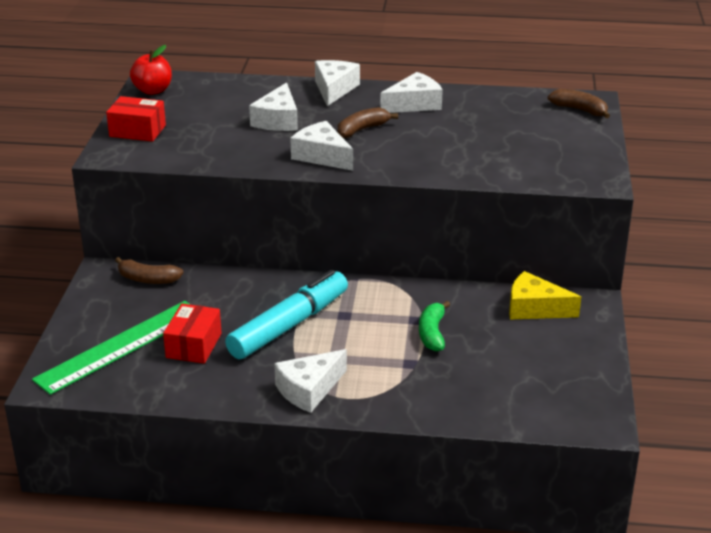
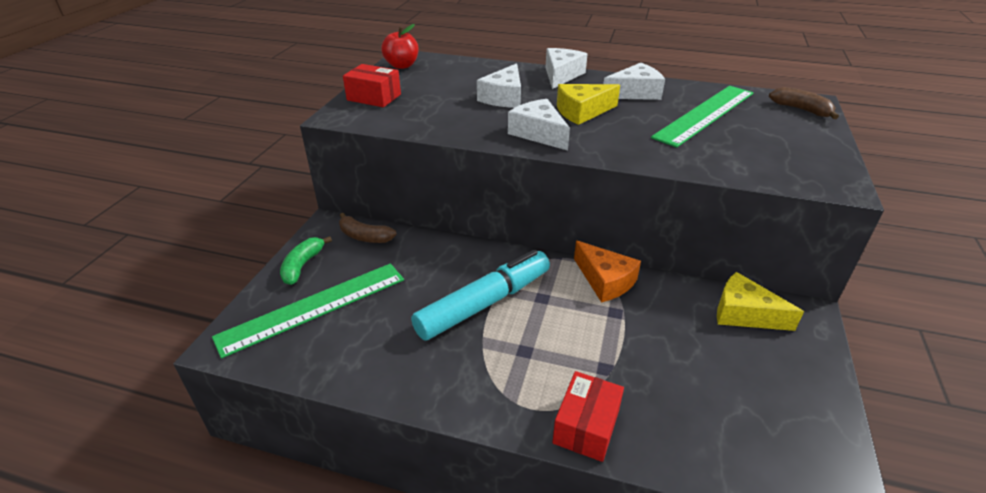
camera: 10 degrees right, 5 degrees up
(194, 345) = (384, 316): red box -> red box (586, 426)
(309, 390) = (489, 390): white cheese -> none
(362, 130) = (582, 112): brown banana -> yellow cheese
(403, 294) = (605, 280): none -> orange cheese
(432, 333) = (632, 332): green banana -> green banana (302, 266)
(485, 122) = (705, 114): none -> green ruler

